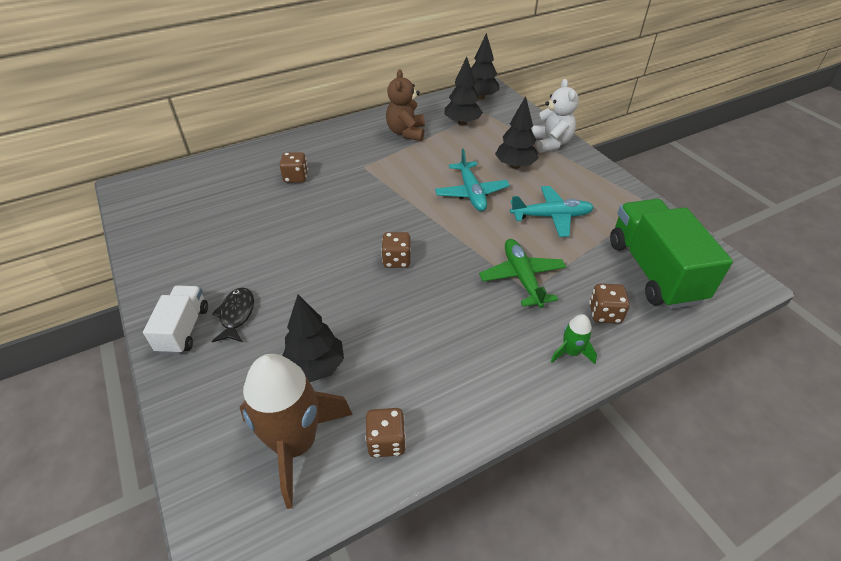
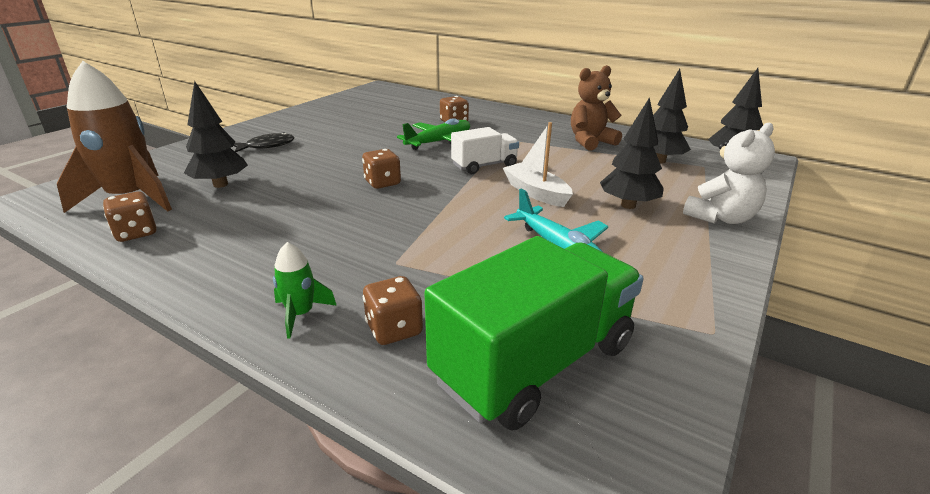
camera: 60 degrees right, 15 degrees down
(184, 329) = (243, 136): white truck -> white truck (484, 166)
(471, 193) = (536, 193): turquoise plane -> white boat
(522, 278) = (415, 253): green plane -> green plane (439, 142)

